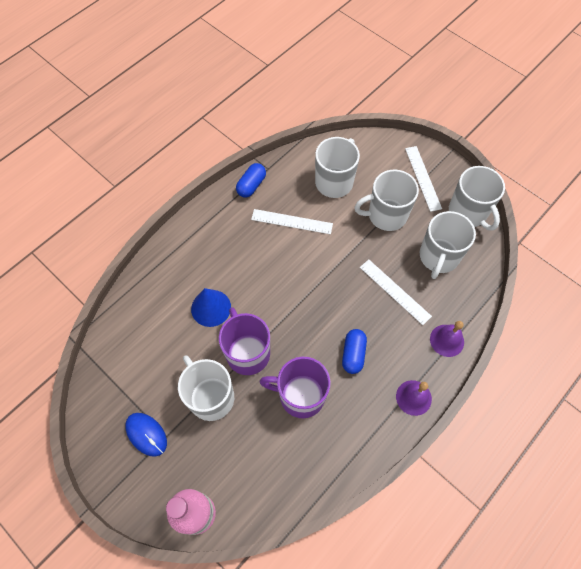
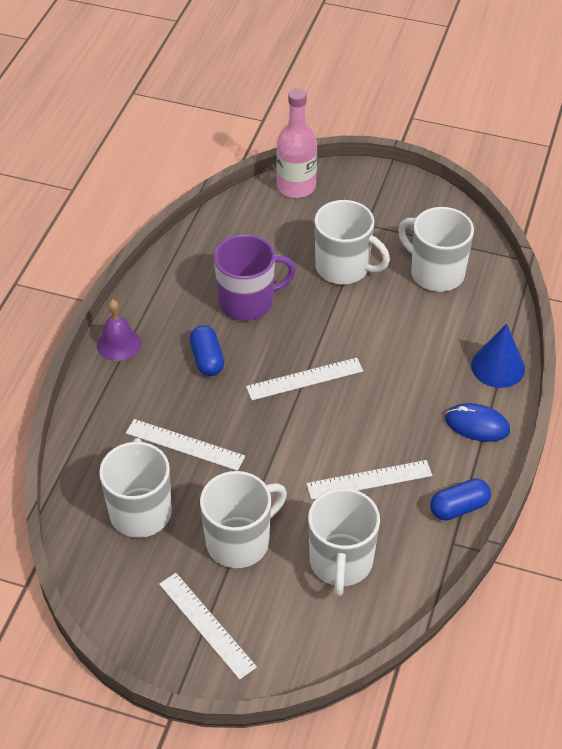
camera: 155 degrees right, 15 degrees down
(146, 434) = (387, 219): blue mouse -> blue mouse (477, 425)
(211, 308) = (403, 343): blue cone -> blue cone (498, 366)
(247, 352) = (331, 317): purple mug -> none
(251, 185) = (459, 507): blue capsule -> blue capsule turned 60 degrees clockwise
(293, 308) = (305, 379): none -> white ruler
(447, 340) = (97, 414): purple bell -> none
(468, 212) = (116, 594): white mug -> white mug (435, 273)

